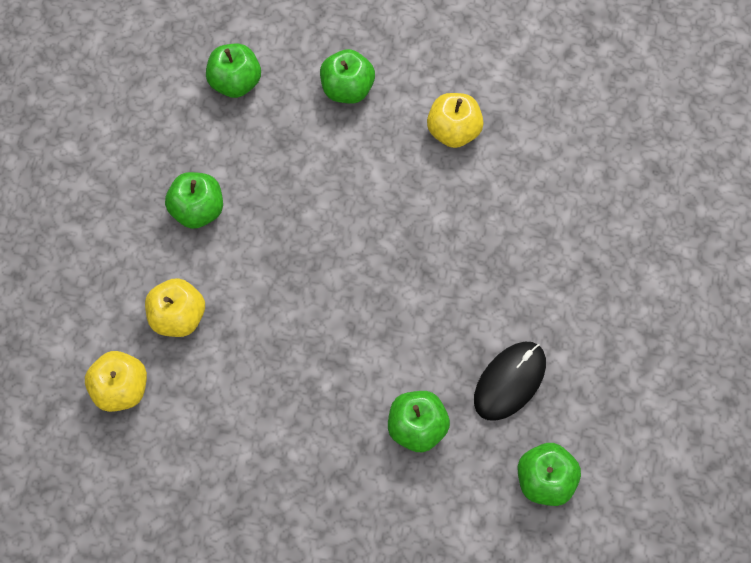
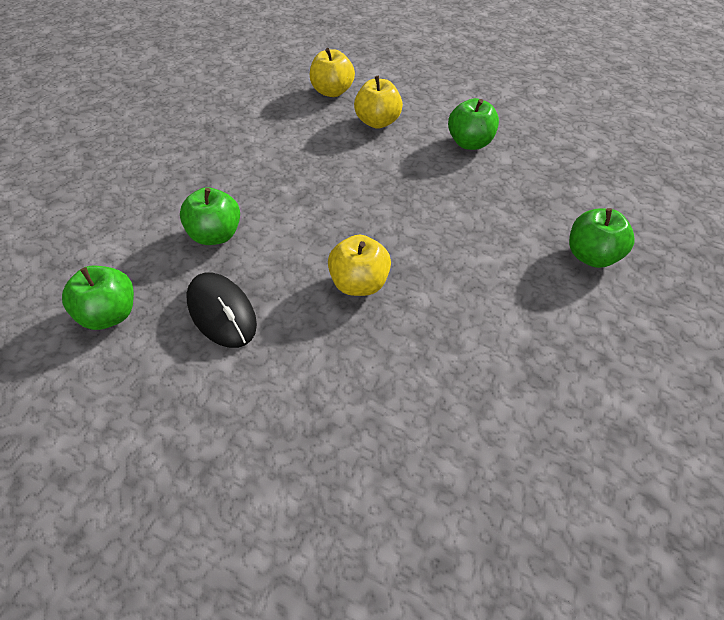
camera: 105 degrees right, 15 degrees down
(235, 83) = (600, 181): green apple -> none
(453, 131) = (530, 334): yellow apple -> yellow apple (359, 284)

